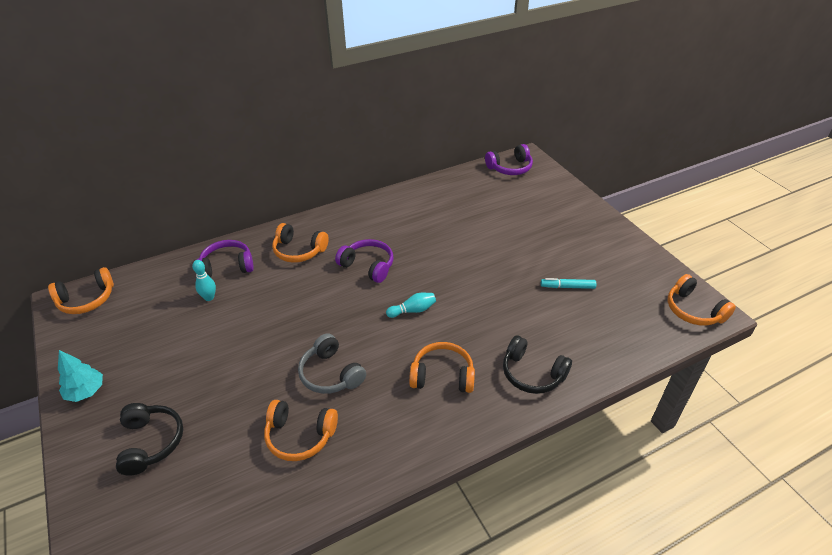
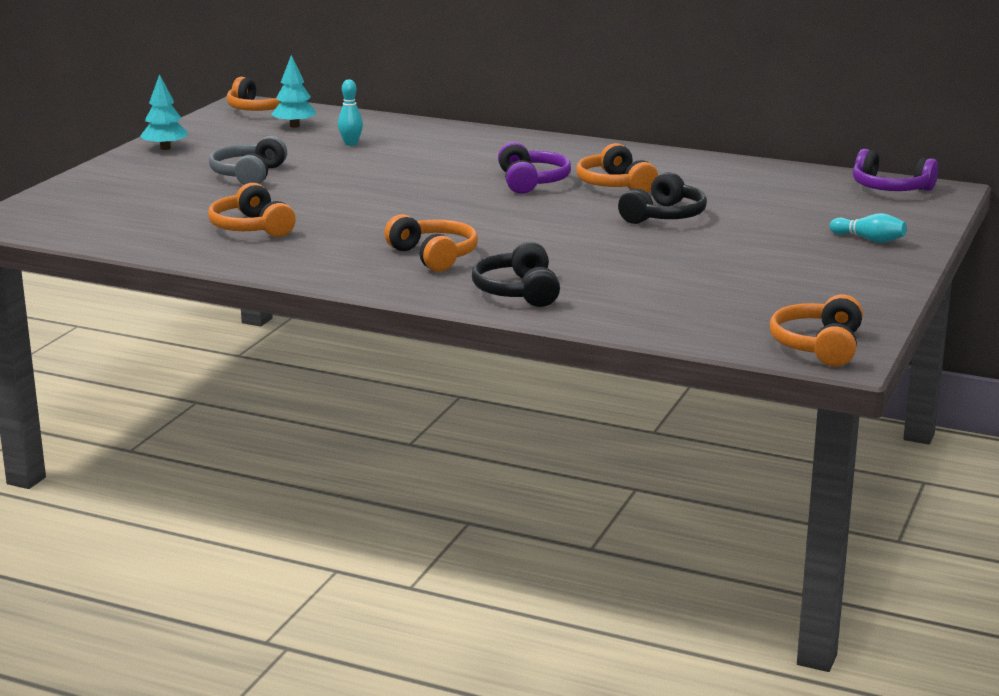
camera: 50 degrees right, 20 degrees down
(141, 302) = (294, 126): none -> turquoise tree
(151, 442) = (154, 185): black headphones -> black headphones (664, 216)
(227, 266) = (406, 135): purple headphones -> none
(299, 251) = (490, 150): orange headphones -> orange headphones (614, 185)
(330, 374) = (346, 215): grey headphones -> grey headphones (248, 175)
(413, 310) = (504, 218): turquoise bowling pin -> turquoise bowling pin (869, 239)
(567, 287) = (708, 273): turquoise marker -> none

